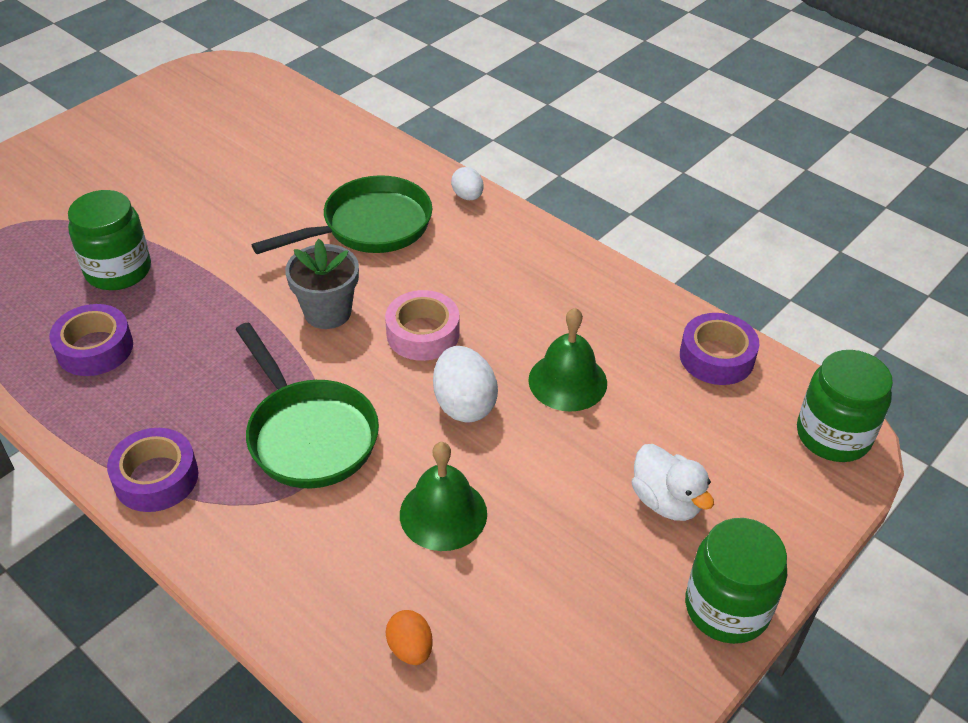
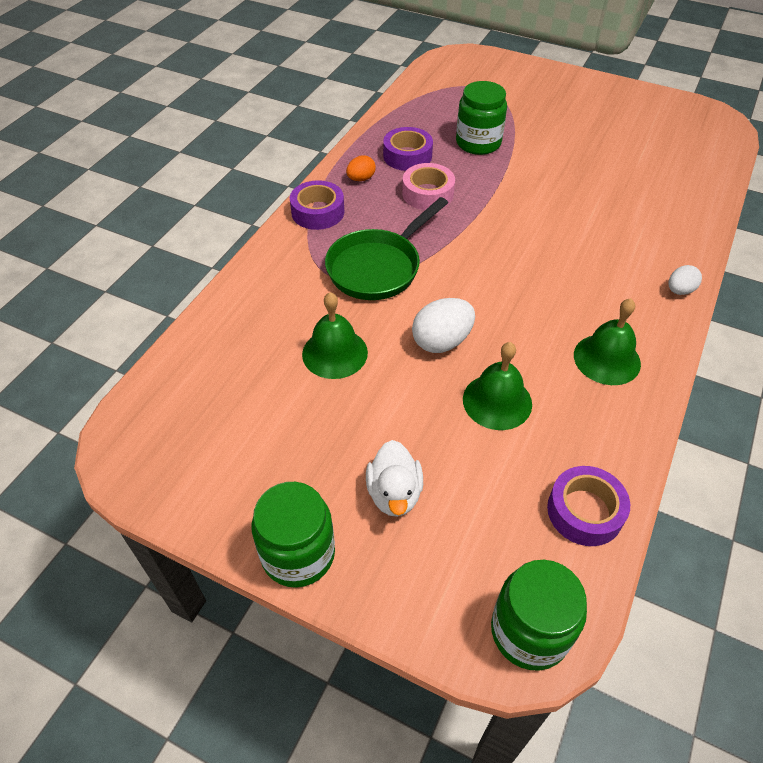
camera: 75 degrees right, 5 degrees up
(327, 312) = (495, 245): grey flower pot -> none
(369, 227) = (600, 243): green pan -> none
(410, 648) = (221, 362): orange egg -> orange egg (361, 179)
(423, 334) = (502, 301): pink tape -> pink tape (428, 194)
(539, 279) = (607, 359): none -> green bell
(666, 501) = (394, 493): white duck -> white duck turned 45 degrees counterclockwise

